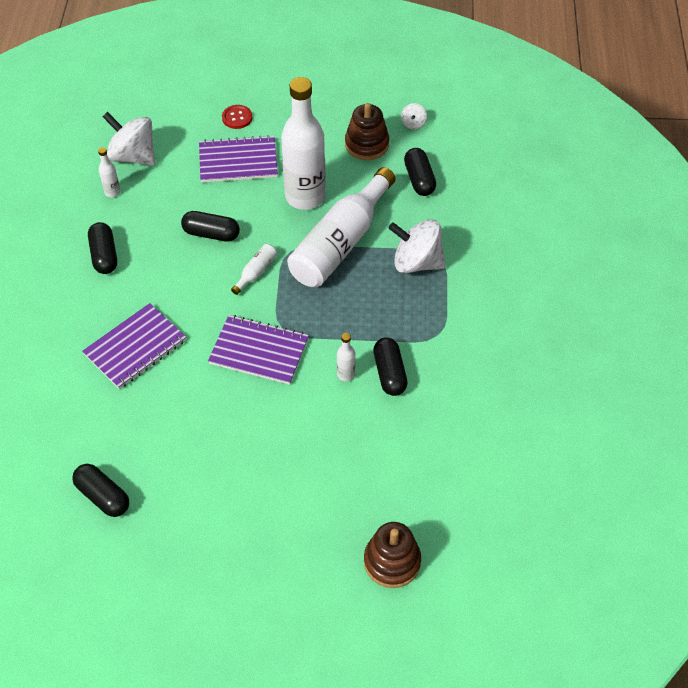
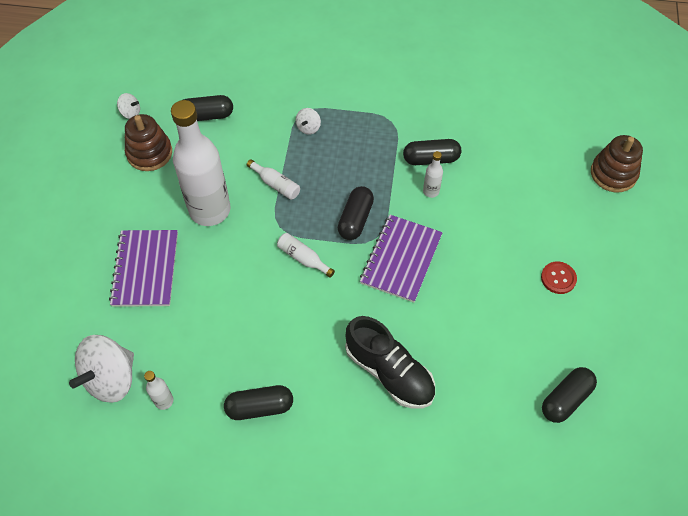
camera: 85 degrees left, 5 degrees up
(135, 347) = (389, 372): purple notebook -> black shoe
(211, 234) = (245, 297): black capsule -> black capsule (355, 219)
(237, 118) = (78, 268): red button -> red button (558, 278)
(340, 243) = (276, 184): white bottle -> white bottle, size x0.40
(416, 262) = (308, 127): white spinning top -> white spinning top, size x0.45

